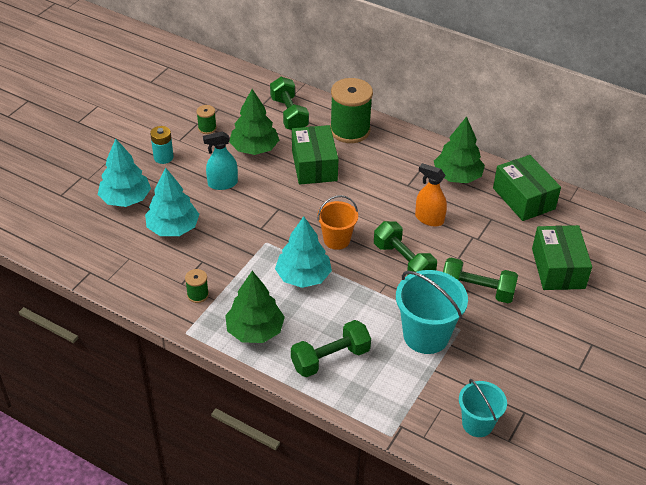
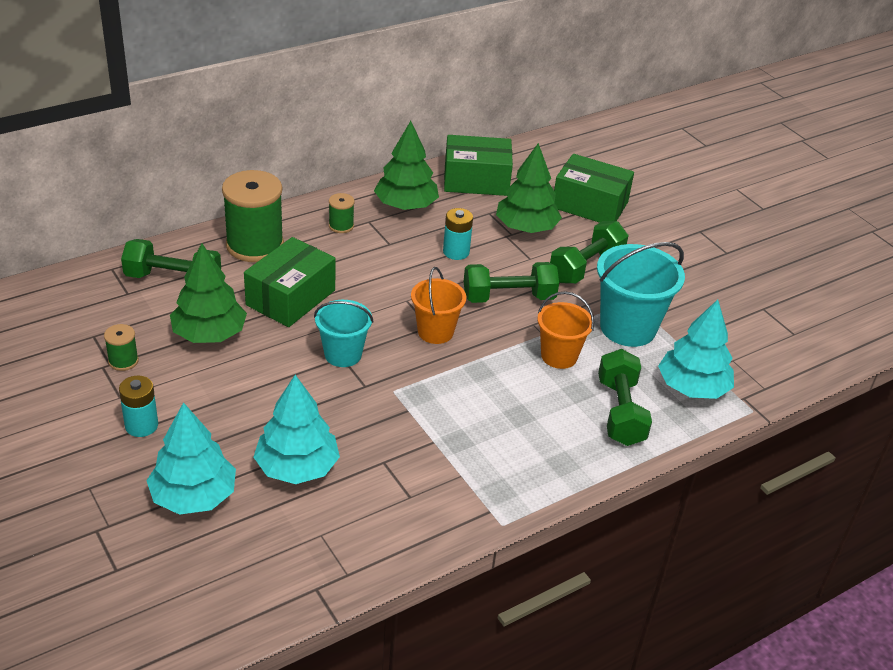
camera: 65 degrees left, 5 degrees down
(198, 295) = (442, 488): green spool -> green spool (341, 226)
(222, 184) = (251, 388): turquoise spray bottle -> none
(255, 330) = (538, 458): green tree -> green tree (526, 228)
(303, 276) = (476, 382): turquoise tree -> turquoise tree (692, 387)
(314, 165) = (291, 298): green box -> green box turned 75 degrees counterclockwise
(363, 308) = (559, 356): none -> orange bucket
(429, 219) = (456, 252): orange spray bottle -> turquoise battery
(477, 424) = (764, 344): turquoise bucket -> turquoise bucket (343, 354)

